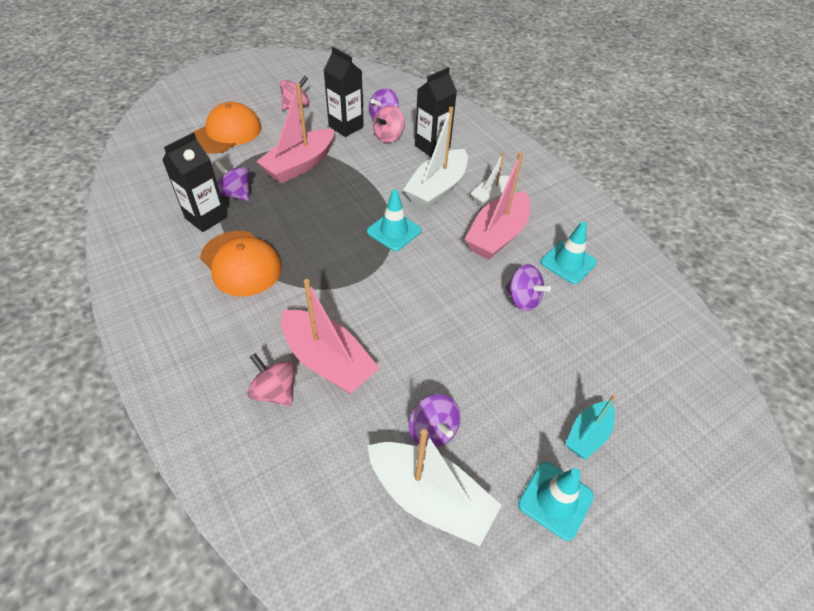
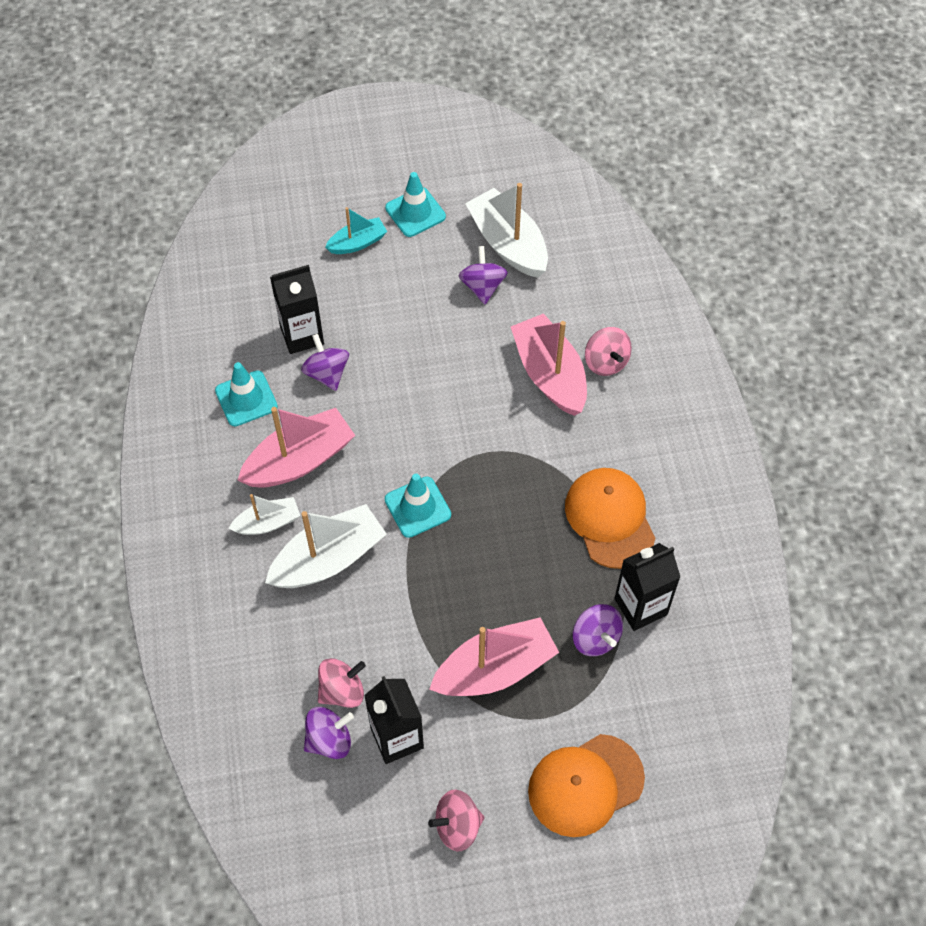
camera: 155 degrees left, 10 degrees up
(432, 147) = (290, 645): black carton -> black carton (302, 335)

